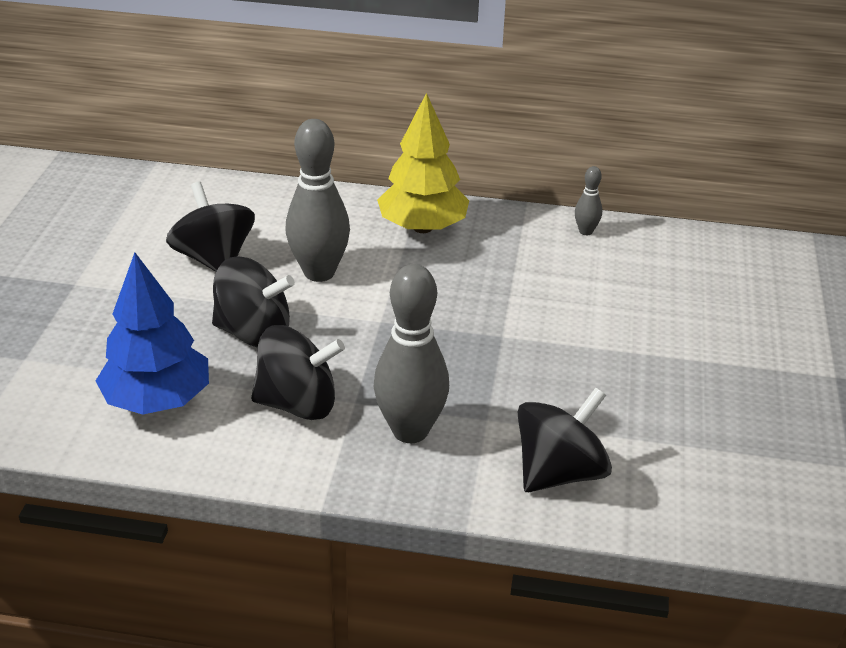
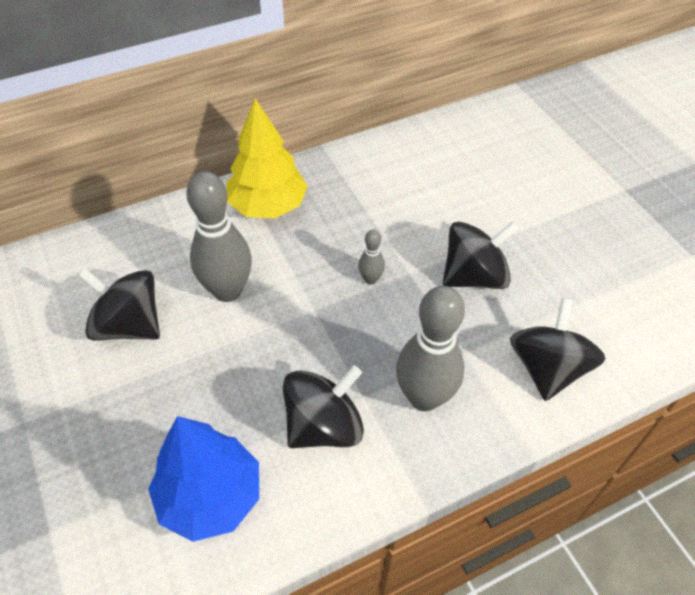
camera: 35 degrees left, 15 degrees up
(254, 333) = (228, 379): black spinning top -> black spinning top (474, 276)
(586, 231) = (383, 151): grey bowling pin -> grey bowling pin (370, 279)

